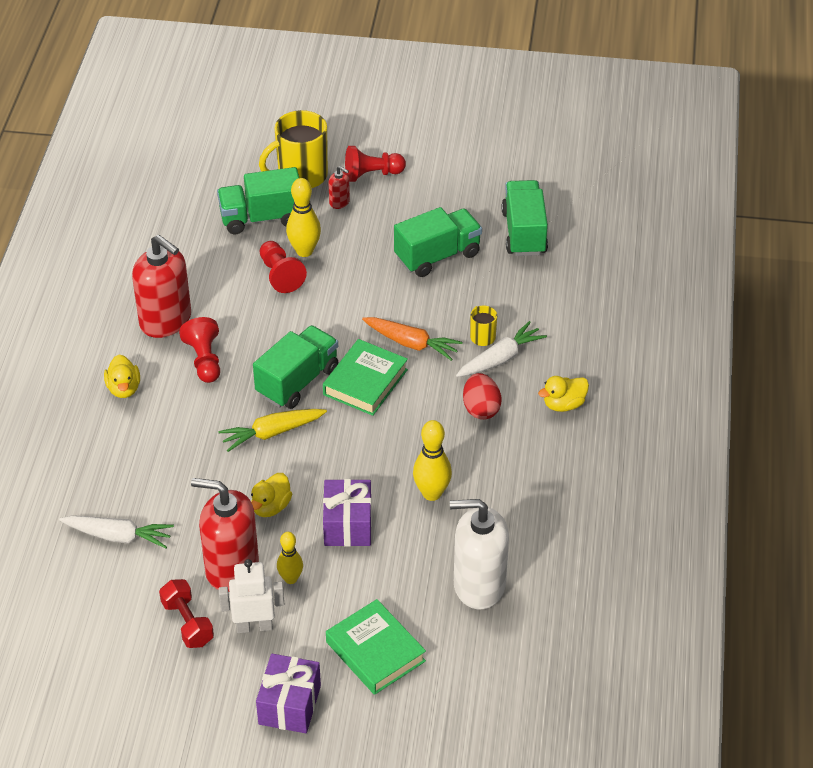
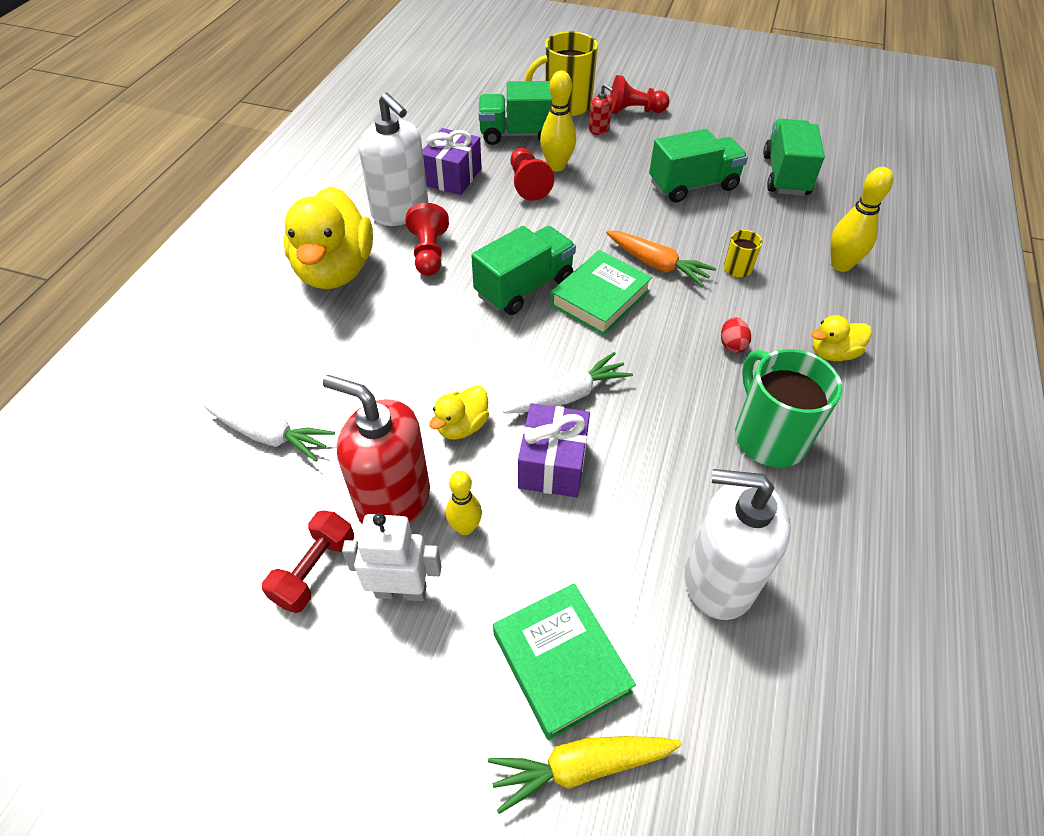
camera: 10 degrees right, 5 degrees up
(124, 389) = (335, 270): yellow duck -> yellow duck, size x2.12
(166, 320) = (400, 211): red soap dispenser -> white soap dispenser
(187, 623) = (314, 570): red dumbbell -> red dumbbell turned 45 degrees clockwise
(272, 433) = (483, 339): yellow carrot -> yellow carrot (581, 767)
(289, 705) = (419, 734): purple gift -> purple gift (452, 177)
(432, 493) = (664, 439): yellow bowling pin -> yellow bowling pin (841, 265)
(481, 409) = (732, 345): red egg -> red egg, size x0.64
(500, 358) = (757, 293): white carrot -> white carrot (568, 395)
(512, 480) = (768, 437): none -> green mug

